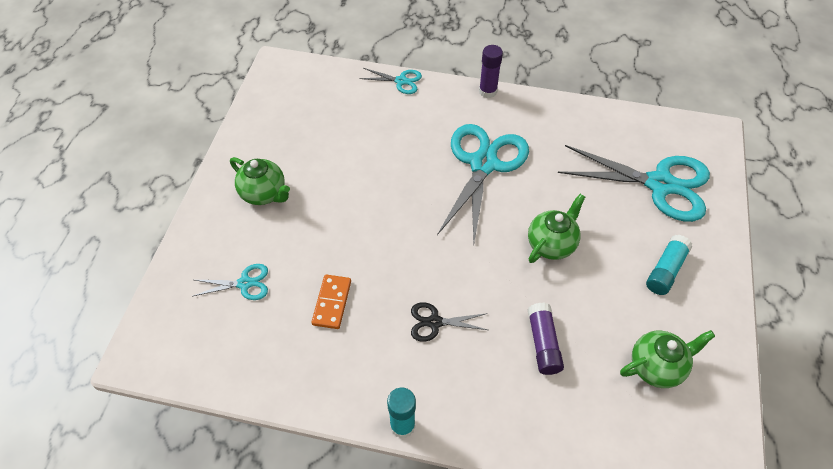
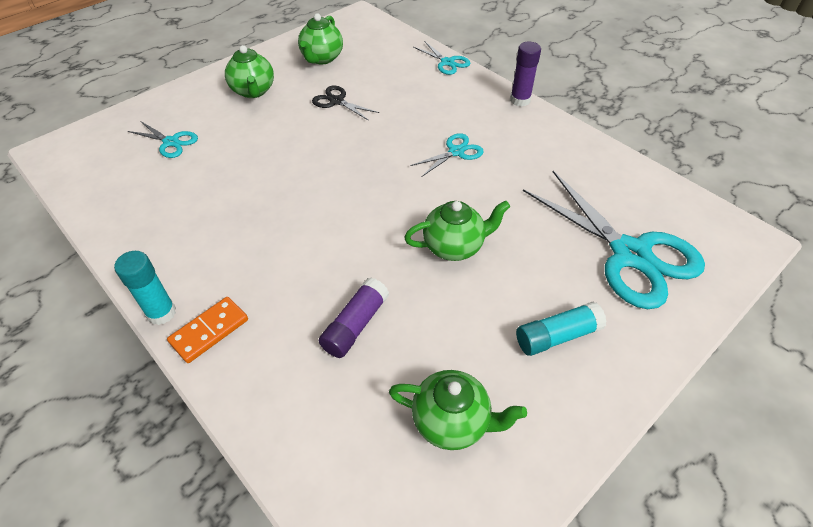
camera: 35 degrees right, 5 degrees down
(290, 128) = (322, 58): none -> green teapot
(332, 303) = (215, 189): orange domino -> orange domino (209, 331)
(434, 322) = (278, 249): black scissors -> black scissors (336, 101)
(483, 164) = (456, 152): turquoise scissors -> turquoise scissors, size x0.46

